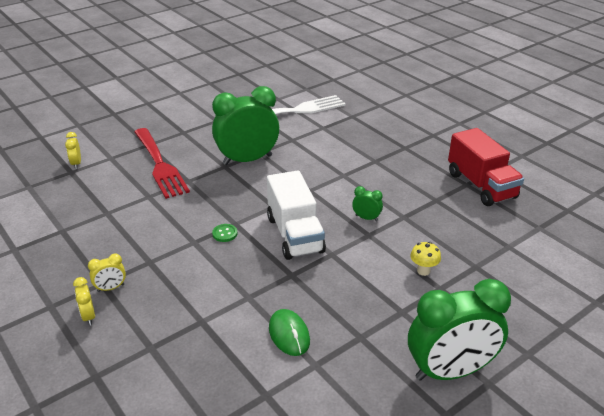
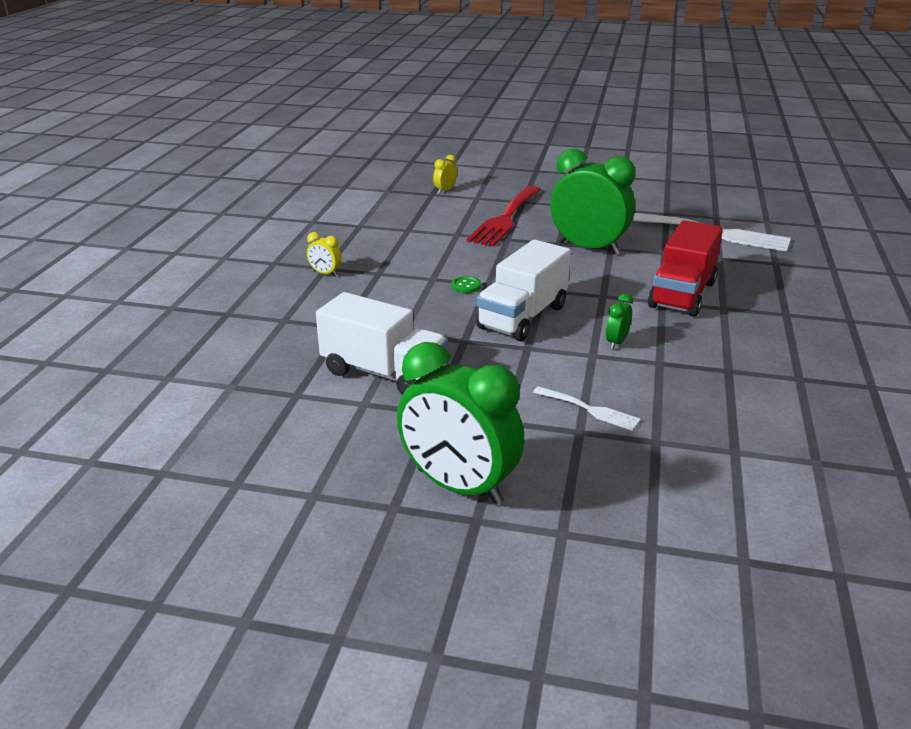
camera: 50 degrees right, 5 degrees down
(88, 316) = (283, 281): yellow clock -> none
(289, 334) = (384, 373): green mouse -> white truck
(366, 218) = (616, 342): green clock -> green clock turned 135 degrees counterclockwise
(423, 271) = (590, 409): yellow mushroom -> white fork
(481, 185) = (817, 388): red truck -> red truck (682, 294)

